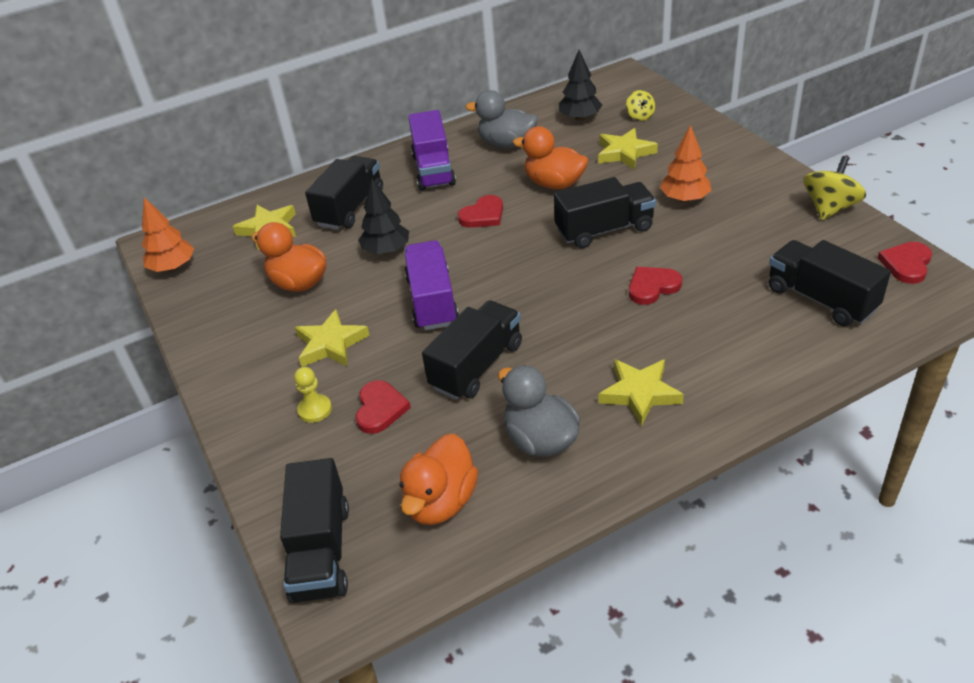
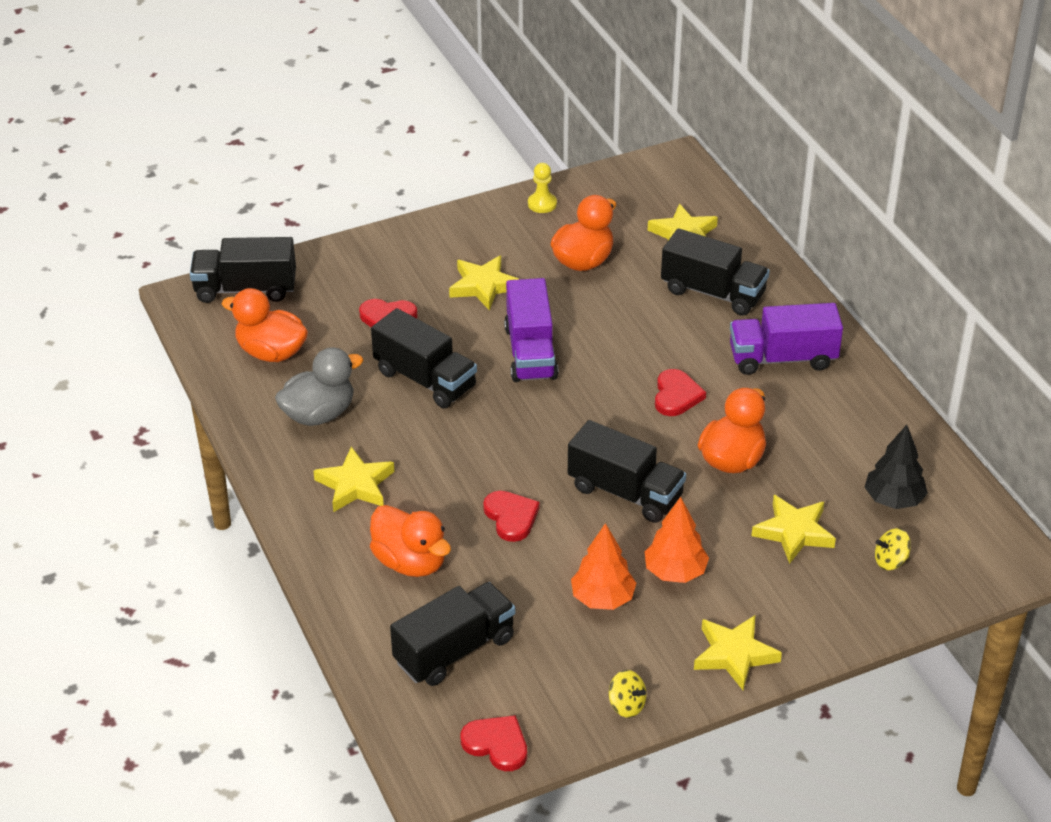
camera: 90 degrees right, 0 degrees up
(173, 267) = (630, 177): orange tree -> orange tree (602, 598)
(315, 409) = (399, 280): yellow pawn -> yellow pawn (542, 204)
(386, 250) = (625, 320): black tree -> none
(432, 301) = (530, 352): purple truck -> purple truck turned 90 degrees clockwise
(483, 215) = (676, 395): red heart -> red heart turned 135 degrees counterclockwise
(506, 144) = (835, 424): grey duck -> none
(604, 230) = (625, 492): black truck -> black truck turned 45 degrees counterclockwise
(729, 340) = (410, 562): none -> orange duck
(755, 168) = (734, 654): none -> yellow star
(829, 208) = (626, 705): yellow spinning top -> yellow spinning top, size x0.58

